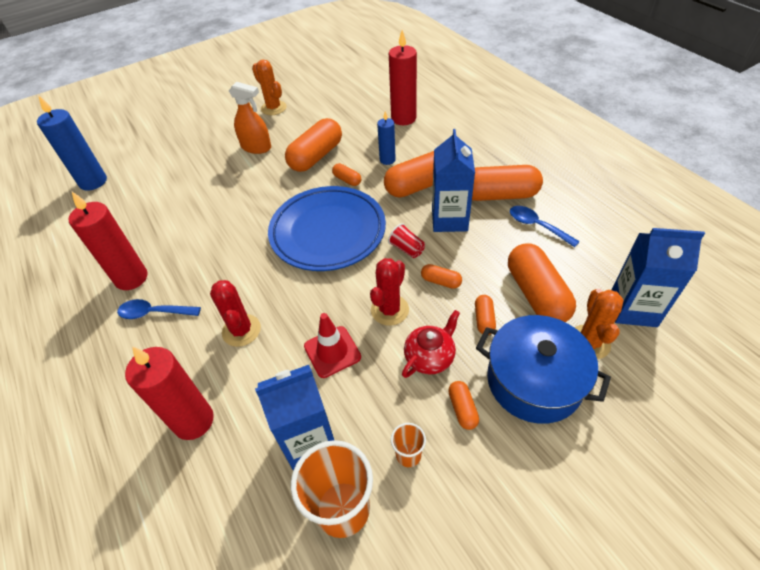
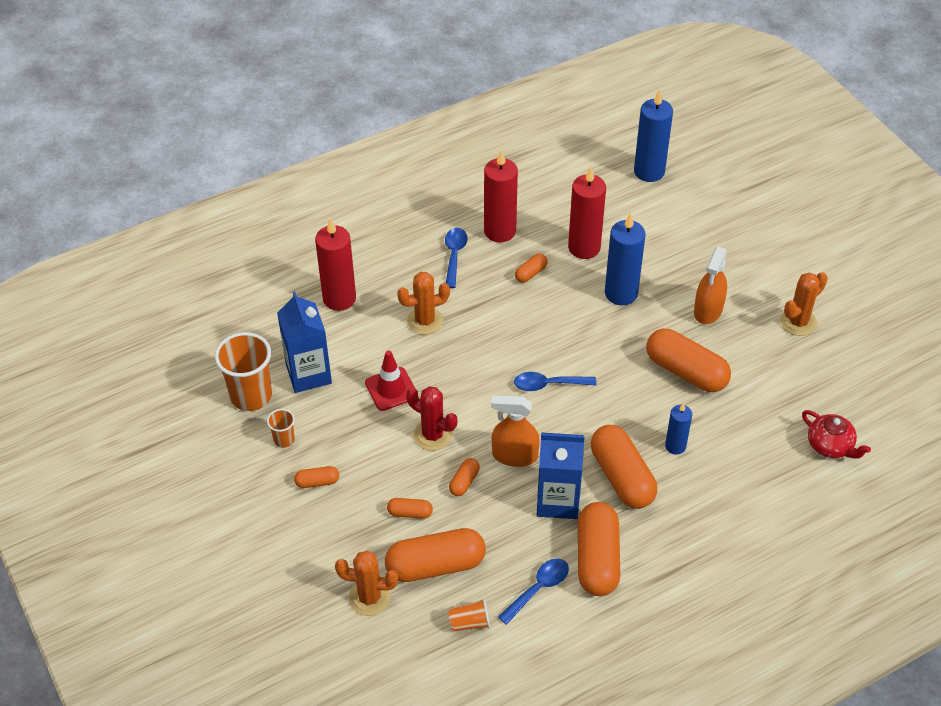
camera: 90 degrees right, 0 degrees up
(230, 193) = (621, 293): none -> blue candle
(241, 330) = (425, 321): red cactus -> orange cactus
(328, 232) = (548, 385): blue plate -> blue spoon
(347, 180) = (637, 403): orange capsule -> orange capsule (530, 273)
(403, 118) = (771, 470): red candle -> red candle (584, 247)
(407, 249) = (514, 455): red cup -> orange spray bottle
(430, 357) = (373, 463): red teapot -> red teapot (830, 446)
(534, 381) = (335, 541): blue pot -> none
(585, 266) = (469, 622): none -> orange cup
(633, 309) = (404, 651): blue carton -> none

